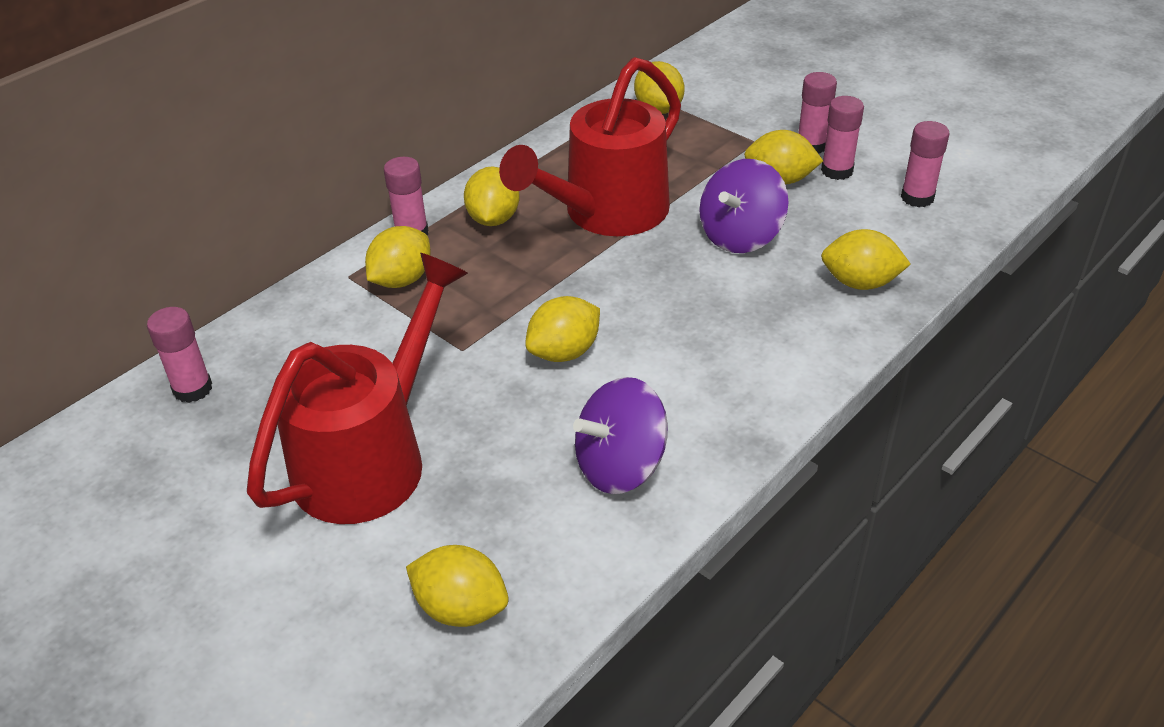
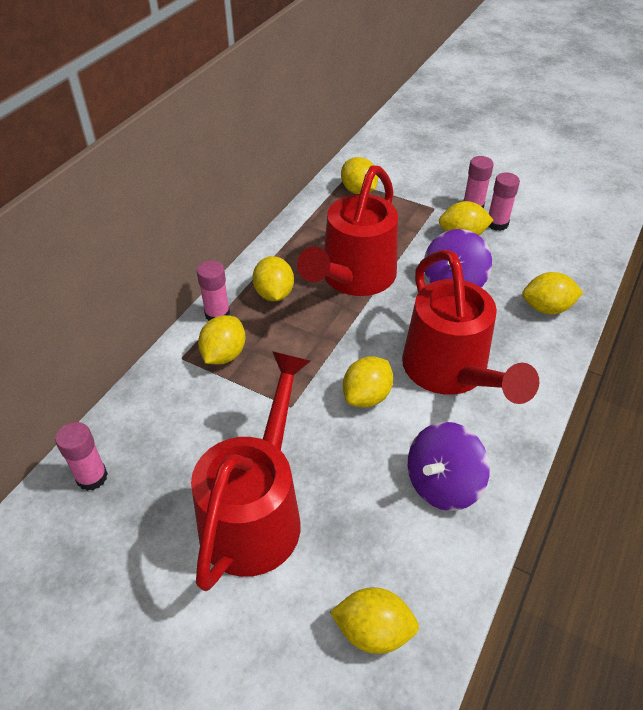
camera: 15 degrees left, 5 degrees up
(689, 342) = (451, 373): none -> red watering can
(917, 197) = (557, 237): pink glue stick -> none

